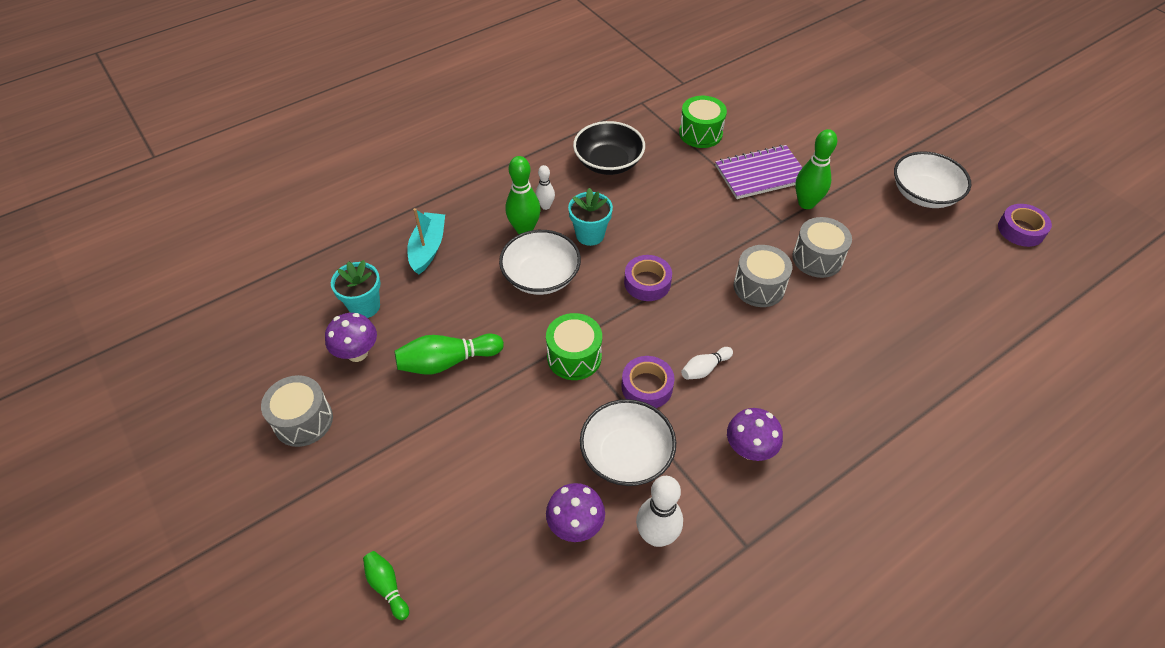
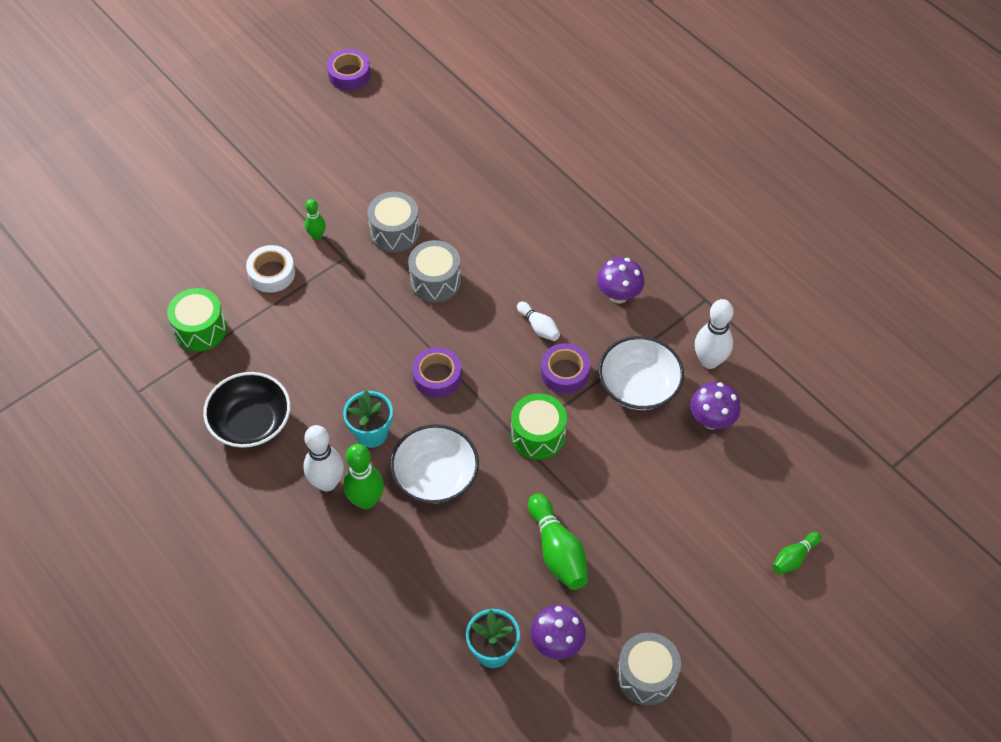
camera: 95 degrees left, 5 degrees up
(428, 248) = (401, 600): turquoise boat -> none
(545, 206) = (327, 482): white bowling pin -> white bowling pin, size x1.74
(761, 174) = (271, 273): purple notebook -> white tape
(806, 203) = (317, 236): green bowling pin -> green bowling pin, size x0.58
(923, 194) = (301, 139): white bowl -> none

